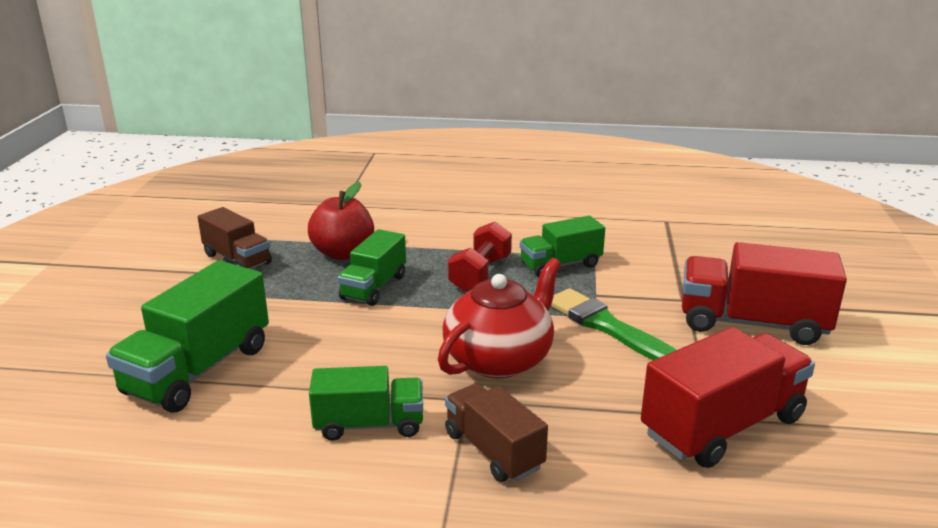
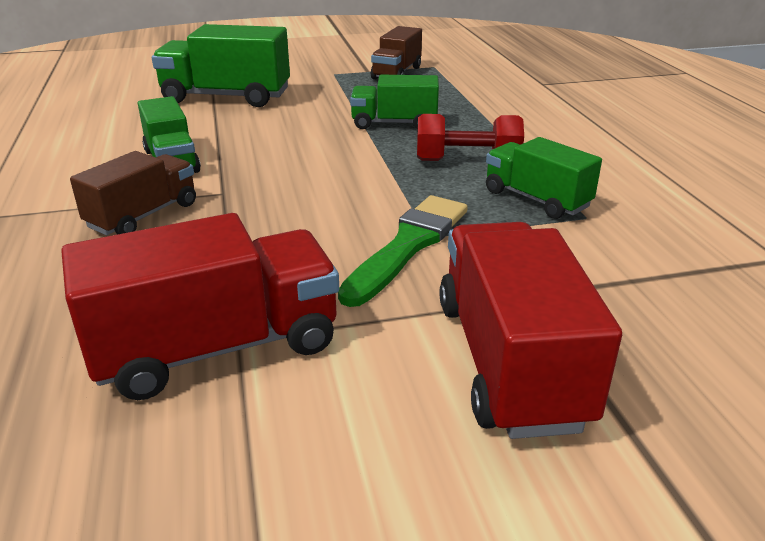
camera: 70 degrees right, 5 degrees up
(343, 253) = (446, 101): red apple -> none
(499, 359) = (300, 196): red teapot -> none
(722, 426) = (217, 348): red truck -> red truck turned 60 degrees counterclockwise

